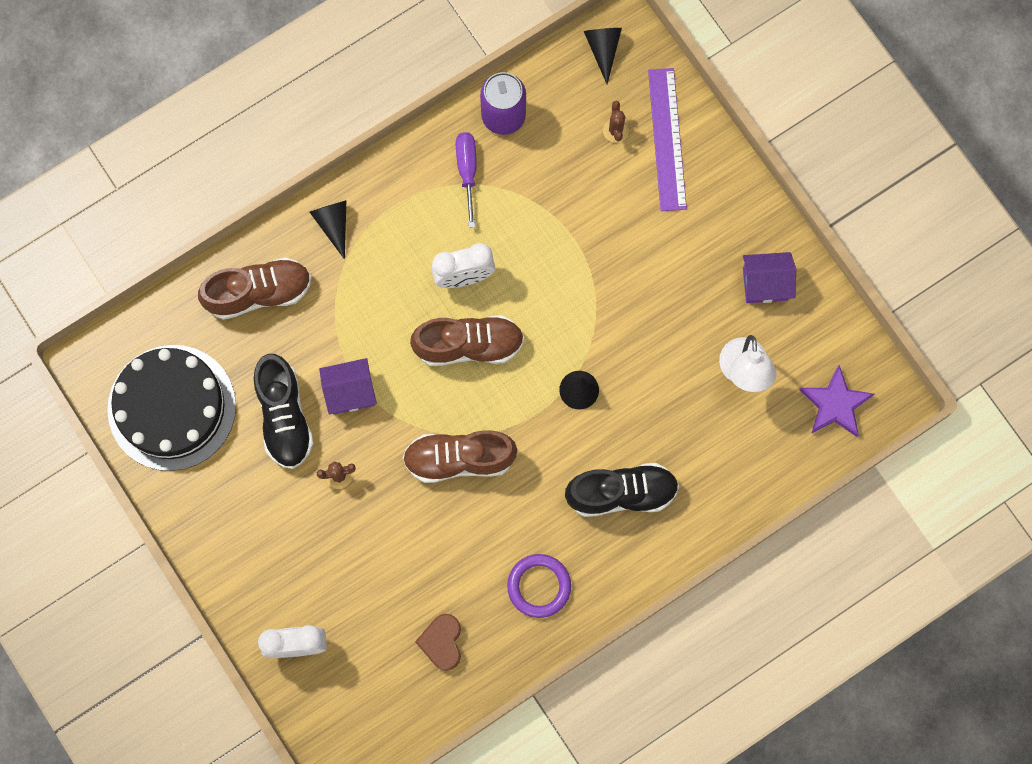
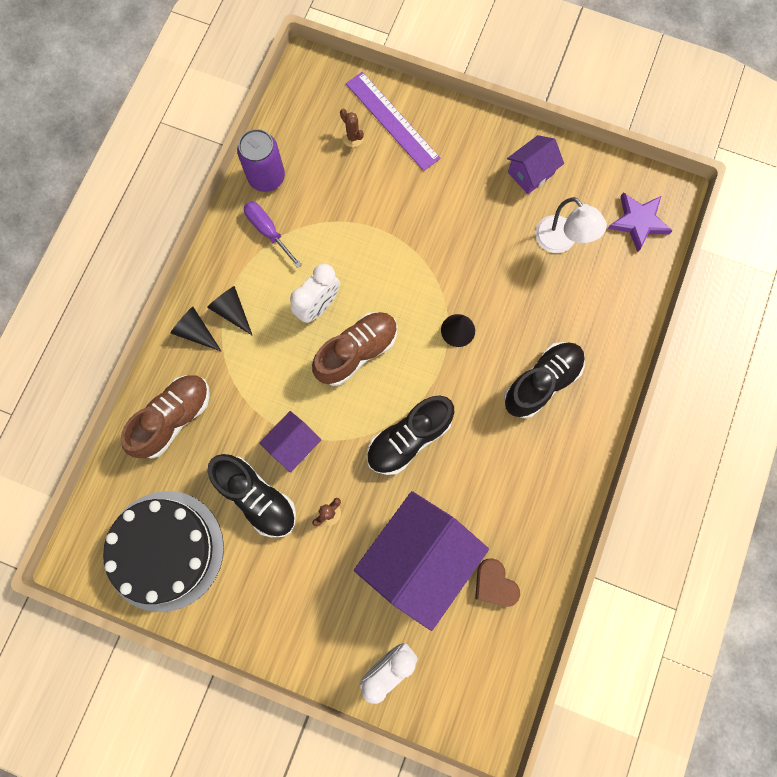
camera: 35 degrees left, 0 degrees up
(390, 572) = (418, 558): none -> purple house
(459, 459) = (409, 438): brown shoe -> black shoe
(539, 586) = (533, 491): purple ring -> none
(603, 49) = (304, 90): black cone -> black cone (232, 311)

